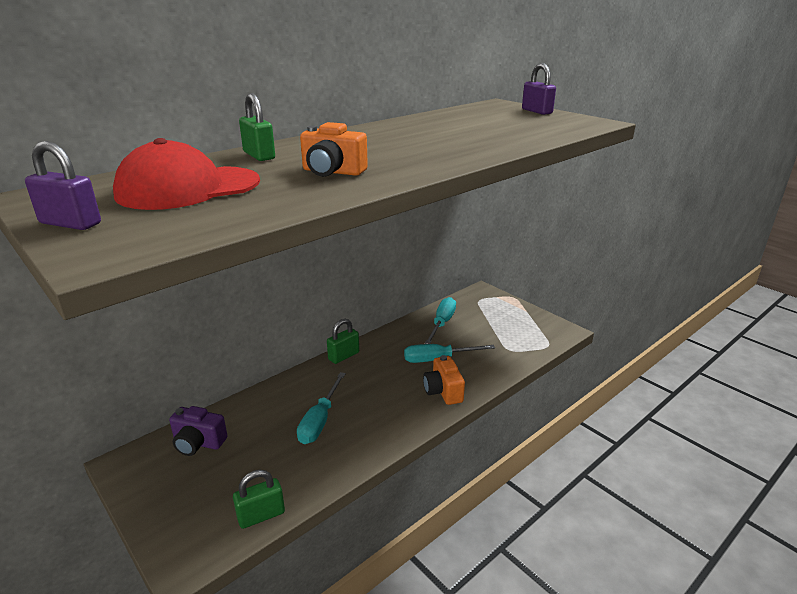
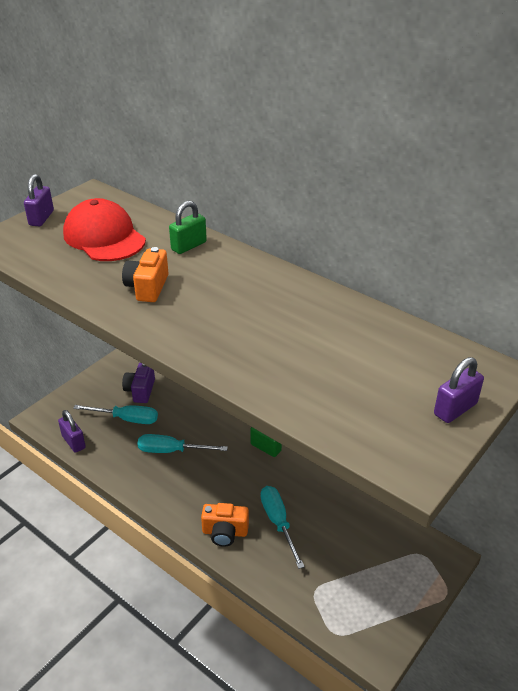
camera: 80 degrees right, 10 degrees up
(261, 515) = (73, 442): green padlock -> purple padlock
(442, 323) = (351, 520): turquoise screwdriver -> turquoise screwdriver (126, 419)
(443, 391) = (225, 532): orange camera -> orange camera turned 150 degrees counterclockwise

